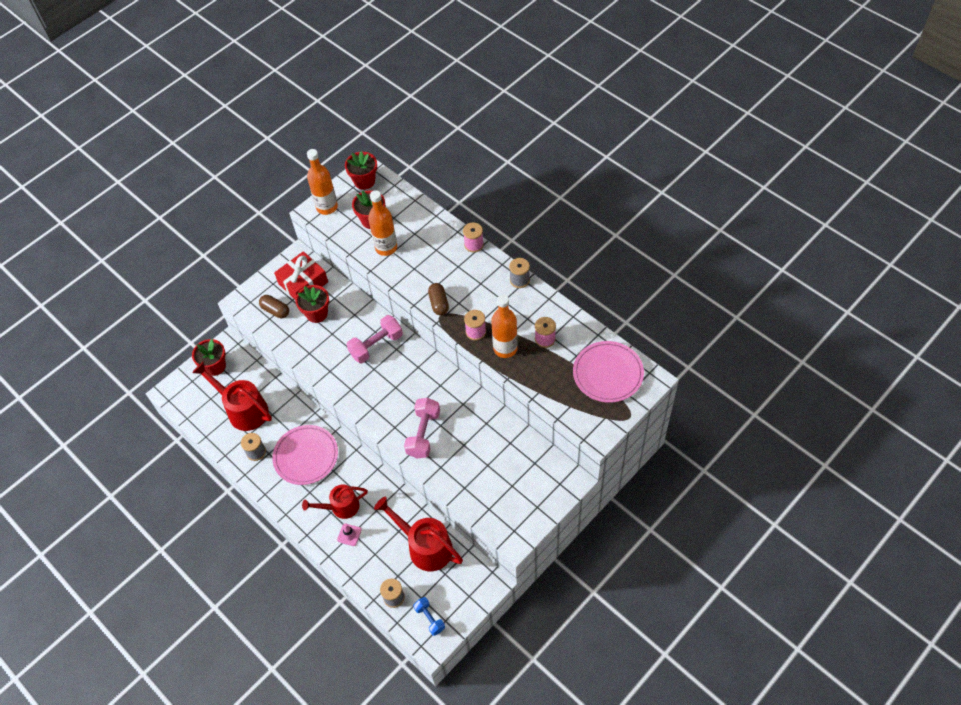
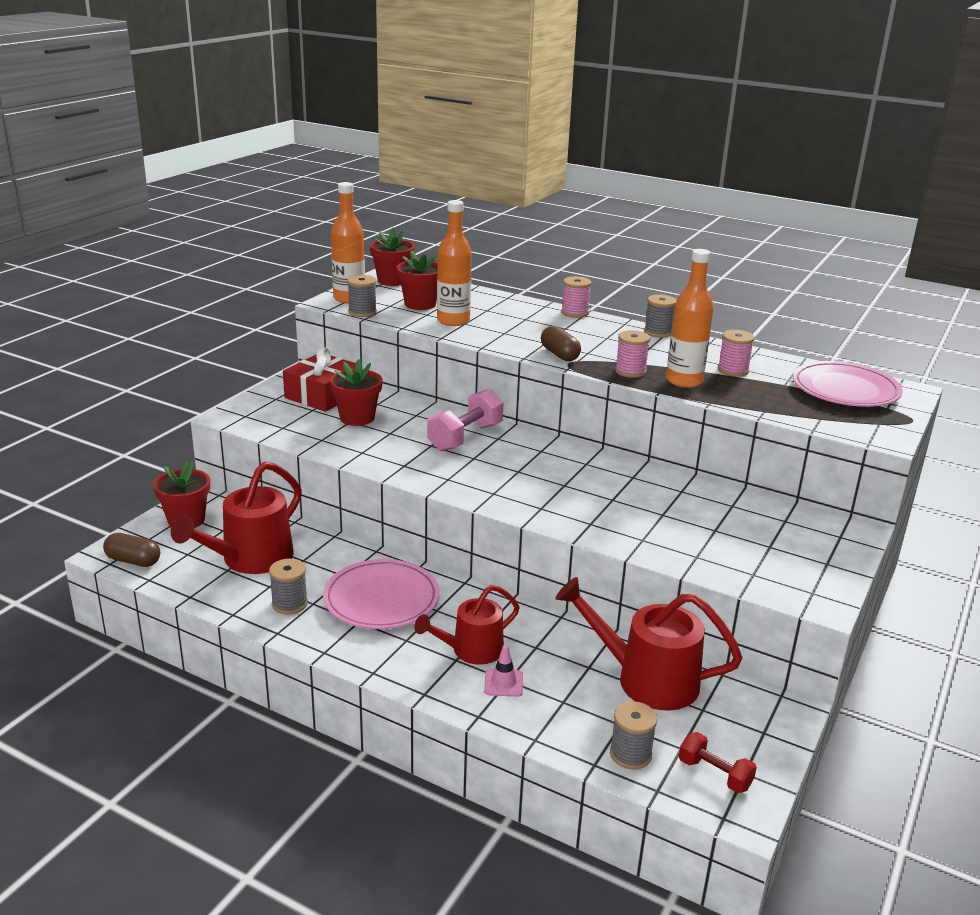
camera: 20 degrees left, 30 degrees down
(243, 409) = (250, 559): red watering can -> red watering can turned 75 degrees counterclockwise
(275, 310) = (290, 420): brown capsule -> brown capsule (133, 561)
(330, 228) = (362, 312): none -> grey spool
(423, 434) = (592, 510): pink dumbbell -> none
(429, 618) = (714, 774): blue dumbbell -> red dumbbell

